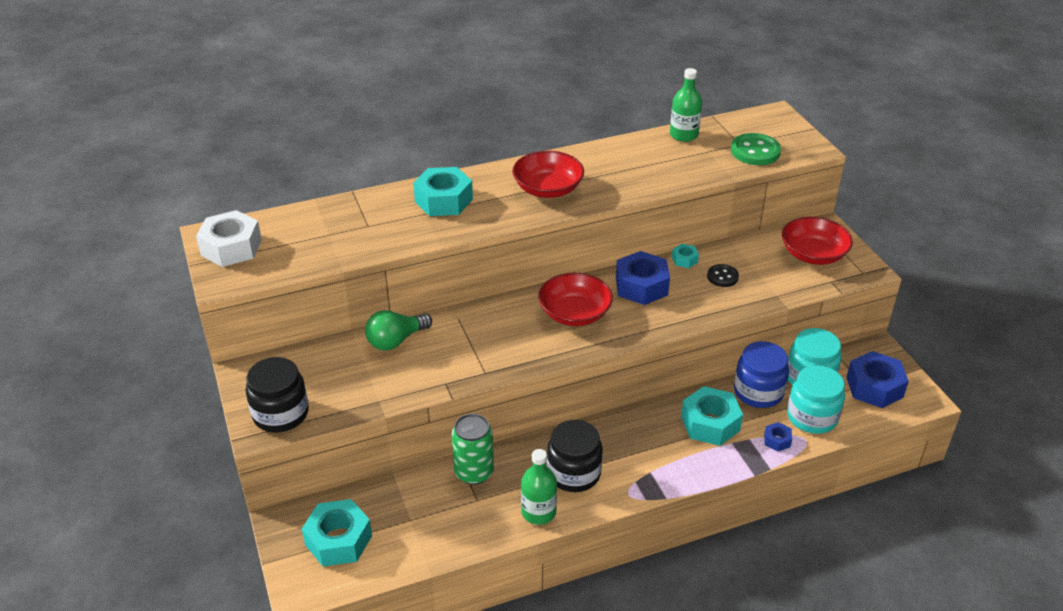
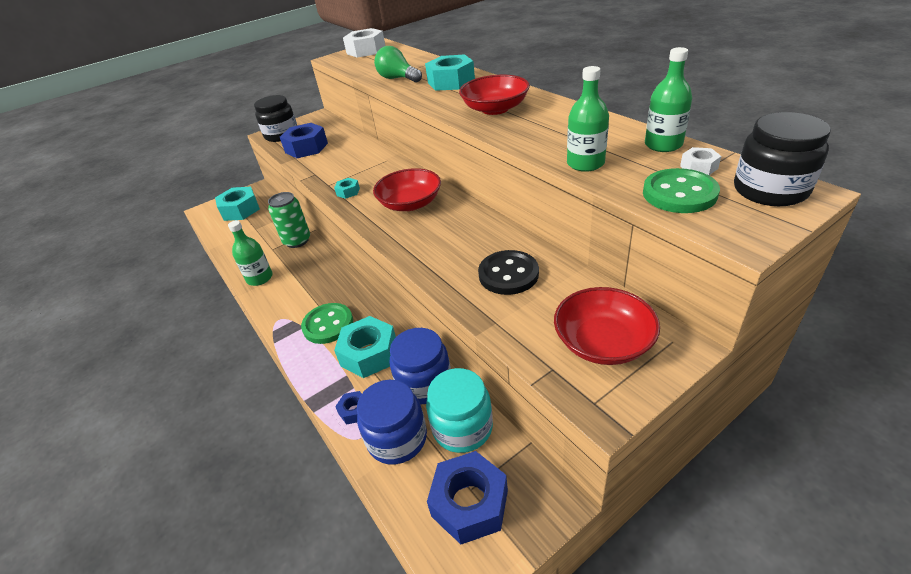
camera: 80 degrees right, 0 degrees up
(396, 341) = (355, 147): green light bulb -> green light bulb (398, 78)
(574, 473) = (299, 285): black jar -> black jar (770, 190)
(641, 286) = (465, 228): blue nut -> blue nut (306, 148)
(655, 451) = (328, 325): none -> green button
(684, 260) = (523, 244): turquoise nut -> turquoise nut (348, 192)
(691, 172) = (585, 163): none -> green bottle
(722, 277) = (508, 274): black button -> black button, size x1.64
(725, 134) = (698, 167): none -> white nut
(812, 417) = (397, 438): turquoise jar -> blue jar

